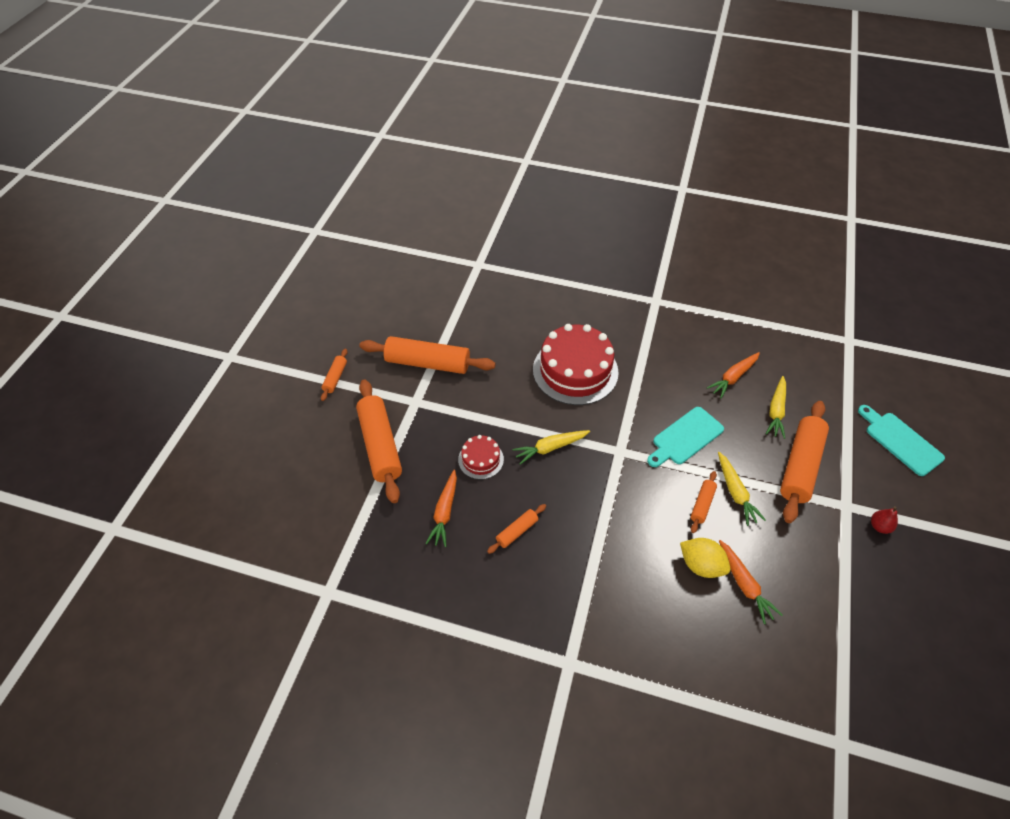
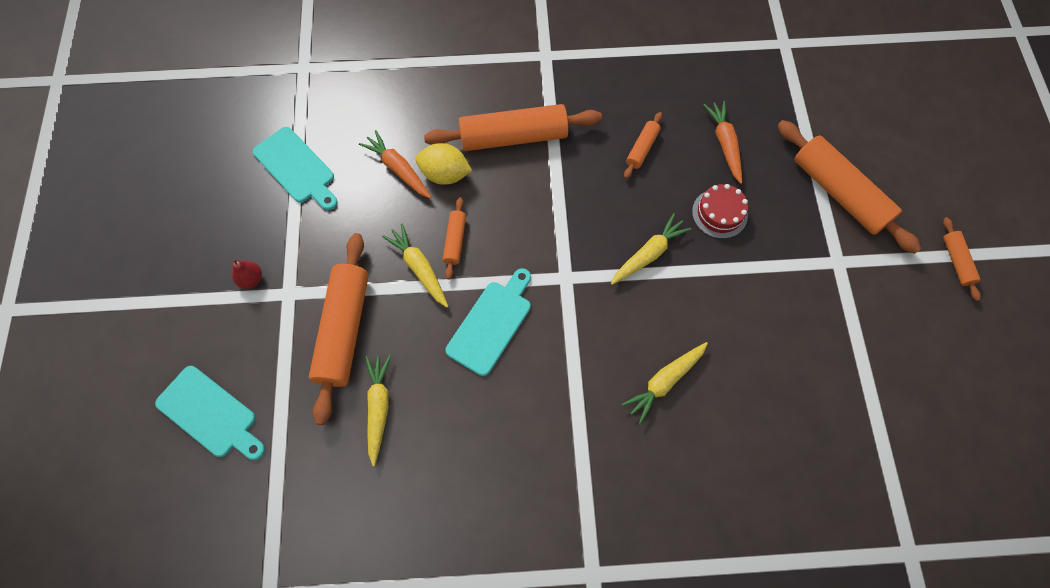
camera: 160 degrees right, 15 degrees up
(428, 363) = (861, 324): orange rolling pin -> orange rolling pin (513, 137)
(575, 370) = (664, 381): red cake -> yellow carrot
(733, 377) = (444, 448): orange carrot -> none
(844, 618) = (296, 168): none -> turquoise cutting board

